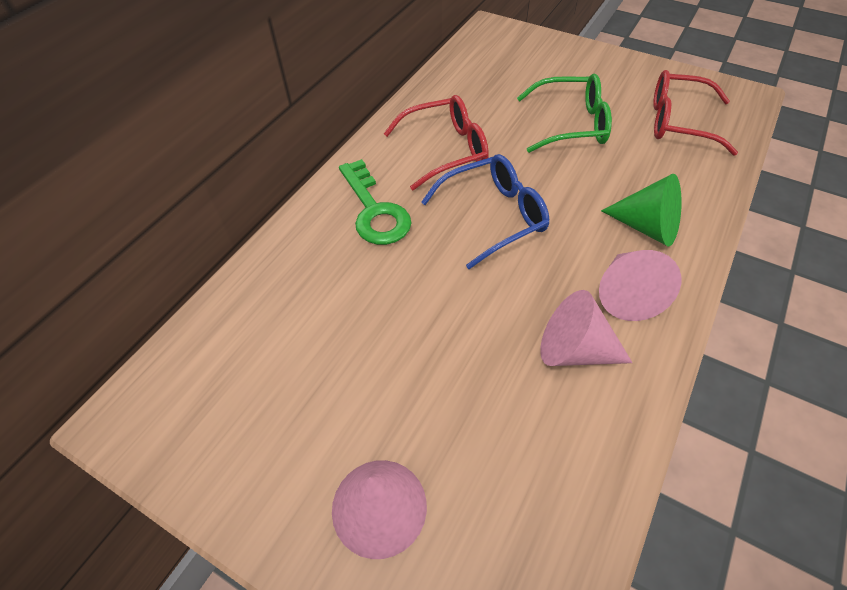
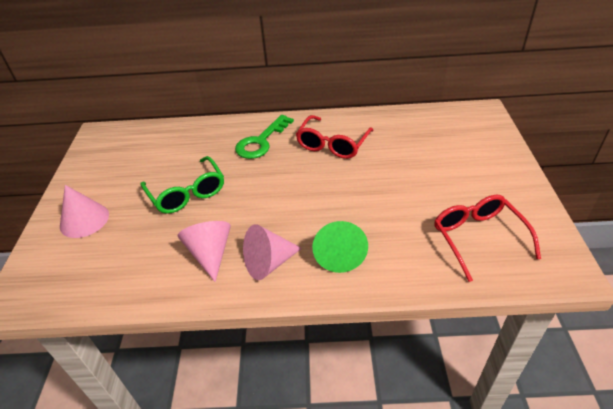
camera: 60 degrees right, 10 degrees down
(445, 150) = (333, 144): red glasses -> red glasses turned 75 degrees clockwise
(493, 216) = (292, 184): blue glasses -> none
(570, 124) = (413, 184): green glasses -> green glasses (187, 193)

